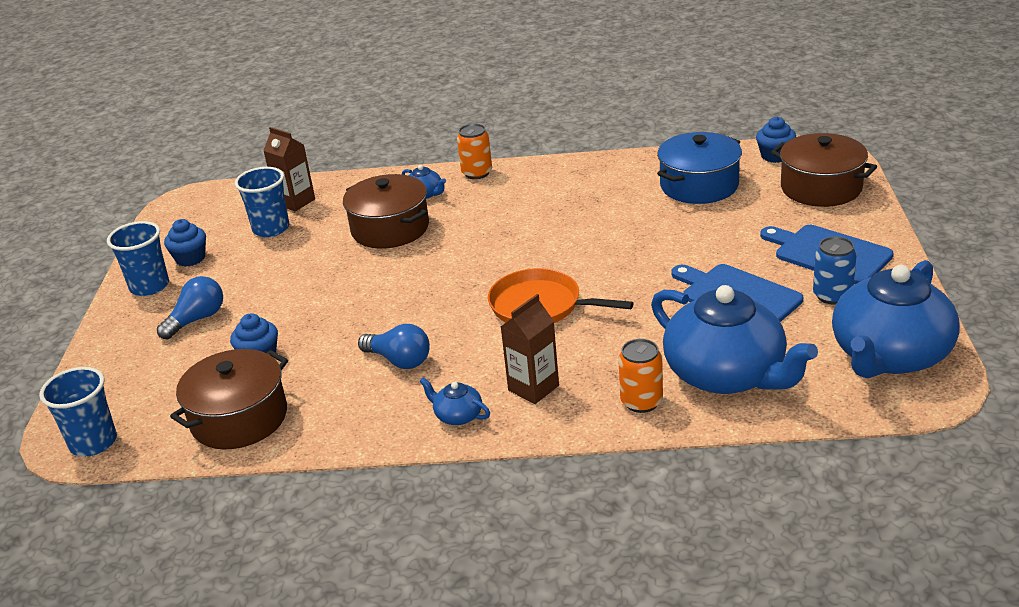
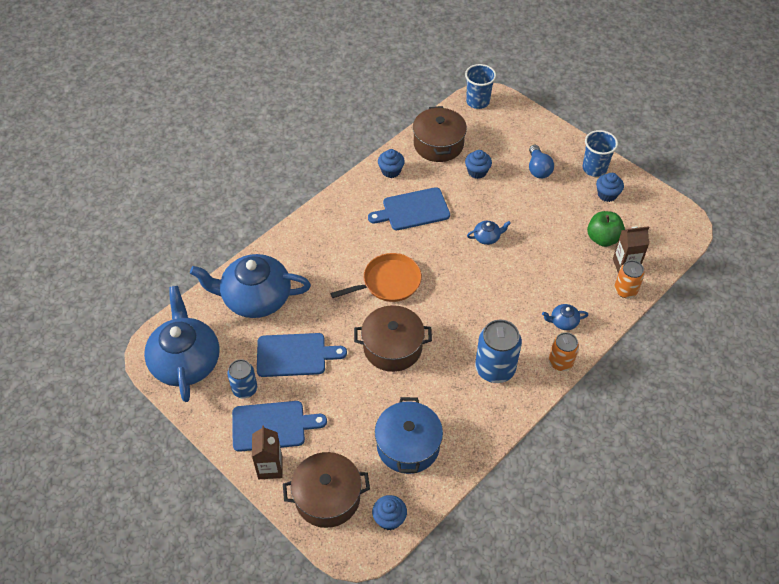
camera: 130 degrees right, 20 degrees up
(271, 229) = (603, 238): blue cup -> green apple
(350, 423) = (391, 171): none -> blue cupcake
(390, 228) = (540, 281): brown pot -> brown pot (392, 347)
(399, 360) = (413, 210): blue light bulb -> blue cutting board
(457, 415) = (351, 202): blue teapot -> blue teapot (487, 237)
(533, 388) = (335, 235): brown carton -> brown carton (270, 467)
(541, 194) = (495, 368): none -> blue can
(641, 402) = (280, 258): orange can -> orange can (625, 290)

